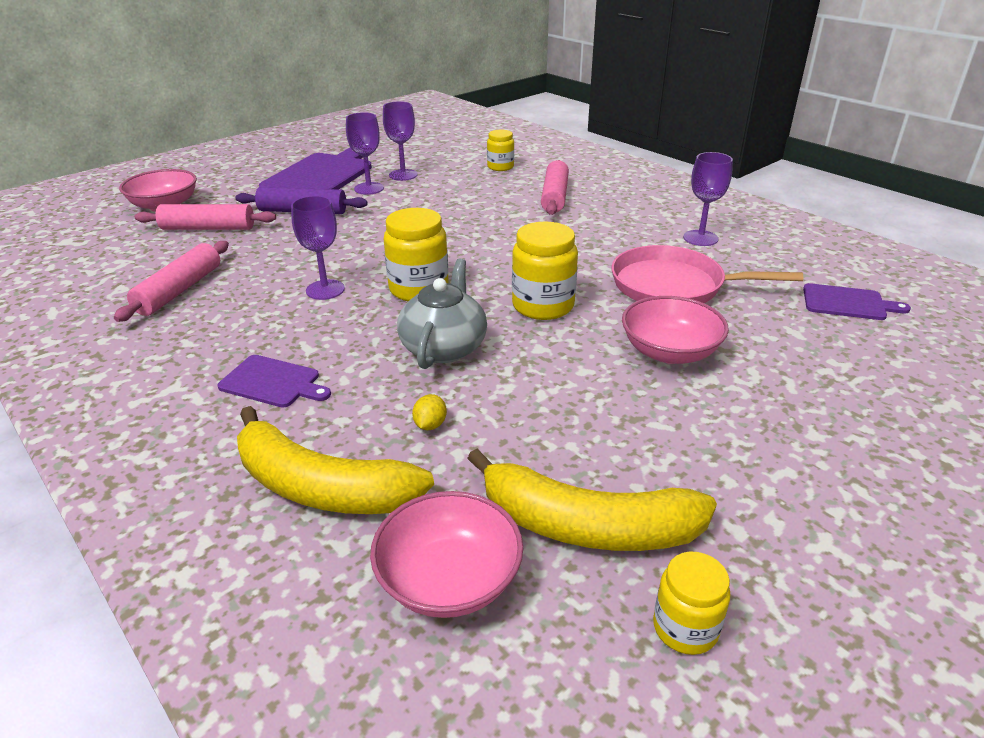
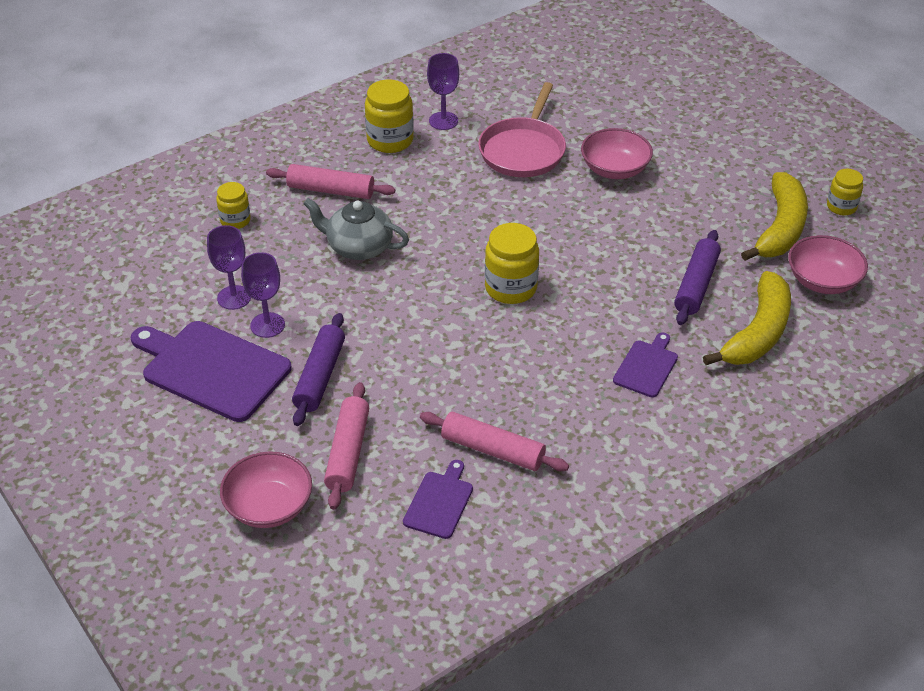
camera: 85 degrees left, 10 degrees up
(325, 290) = (504, 347): purple goblet -> none
(430, 425) = (696, 285): yellow lemon -> purple rolling pin
(444, 347) = (603, 275): grey teapot -> grey teapot (358, 247)
(543, 306) = (546, 220): yellow jar -> yellow jar (390, 140)
(847, 303) = (557, 79): purple cutting board -> purple cutting board (439, 502)

